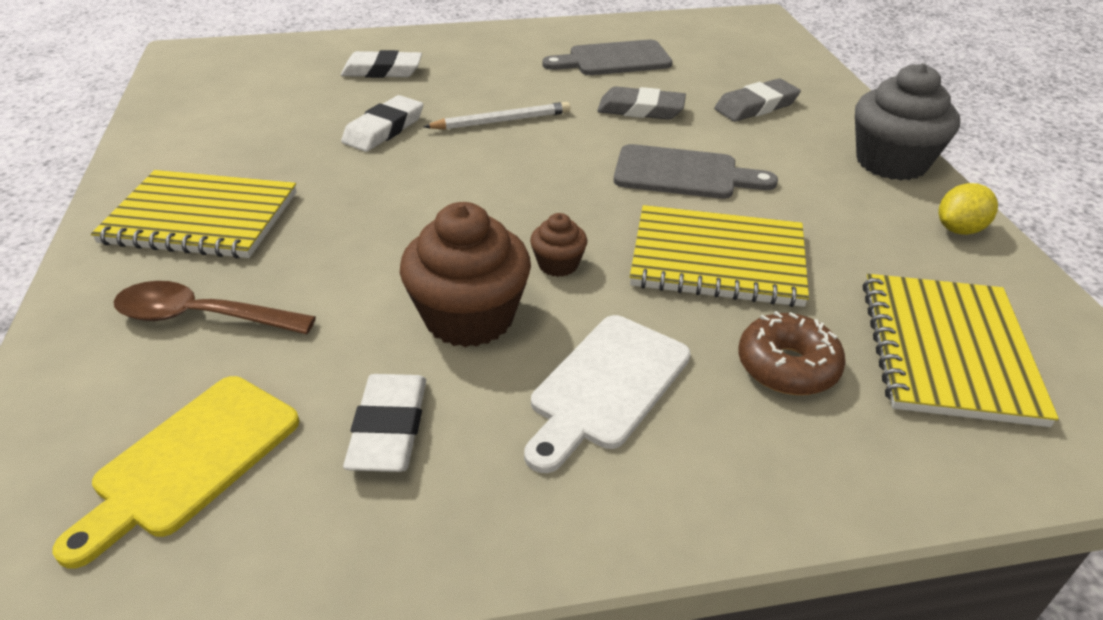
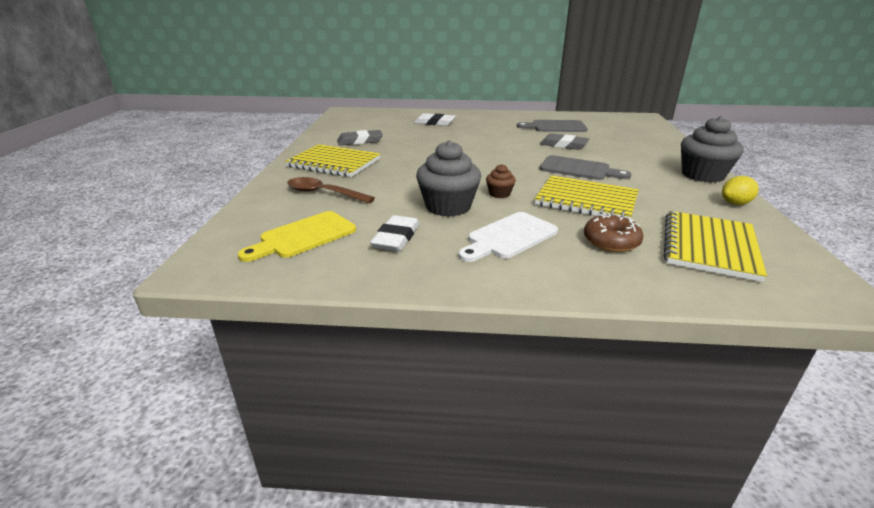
camera: 15 degrees right, 10 degrees down
(384, 129) = (428, 142): white eraser -> none
(469, 317) = (448, 206): brown cupcake -> grey cupcake
(501, 121) = (488, 143): white pencil -> none
(756, 106) = (629, 148): grey eraser -> grey eraser (360, 141)

